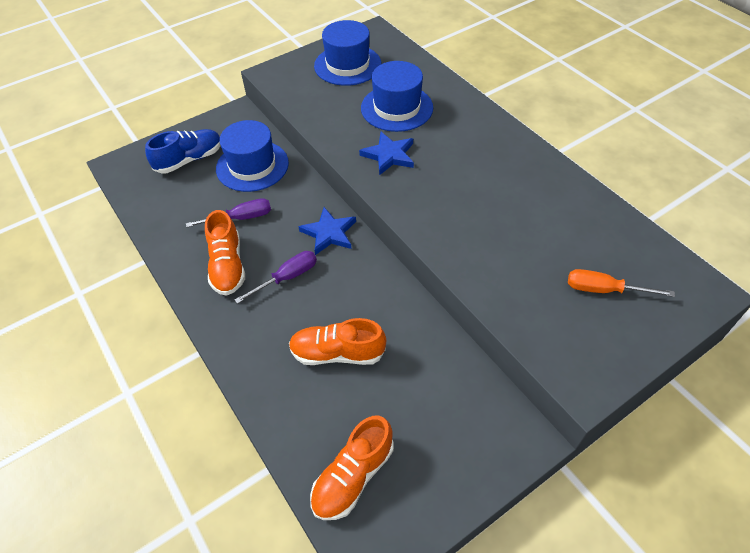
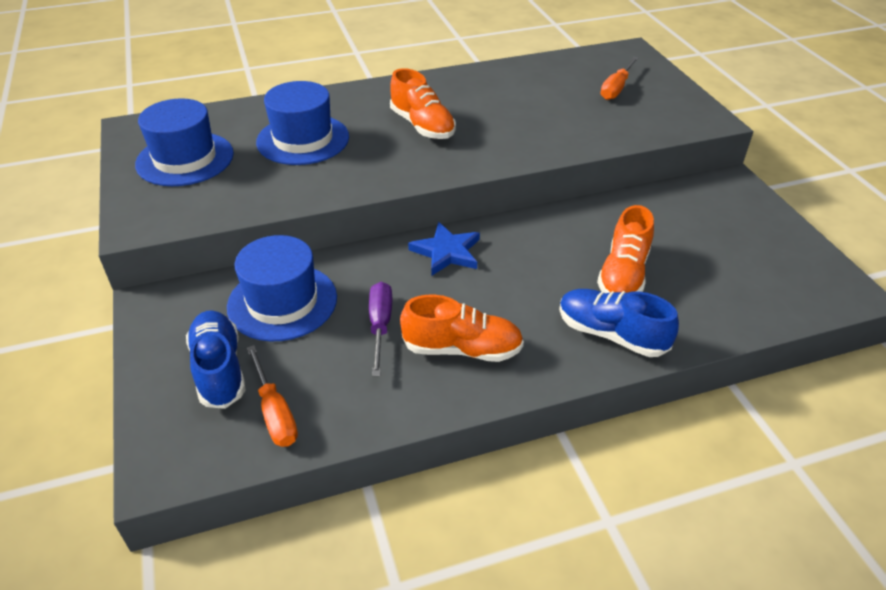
camera: 75 degrees left, 10 degrees down
(160, 193) = (275, 412): none -> orange screwdriver
(261, 353) = (611, 334): none -> blue shoe
(287, 277) = (503, 297): purple screwdriver -> none
(353, 476) = (769, 288): orange shoe -> orange shoe (422, 126)
(389, 155) = (382, 159): blue star -> none

